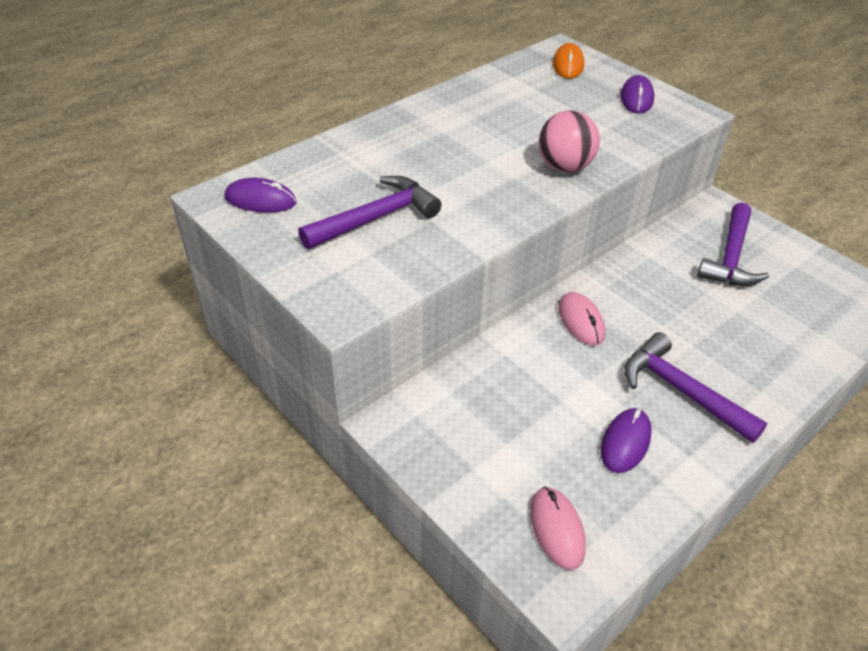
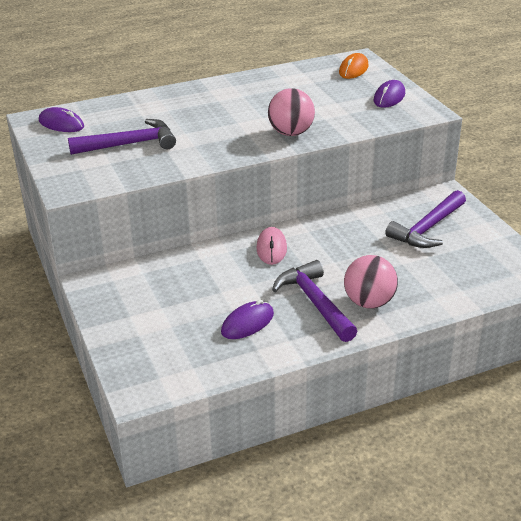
camera: 20 degrees right, 10 degrees down
(557, 529) = (160, 359): pink mouse -> none
(740, 376) = (369, 302): none -> pink ball

